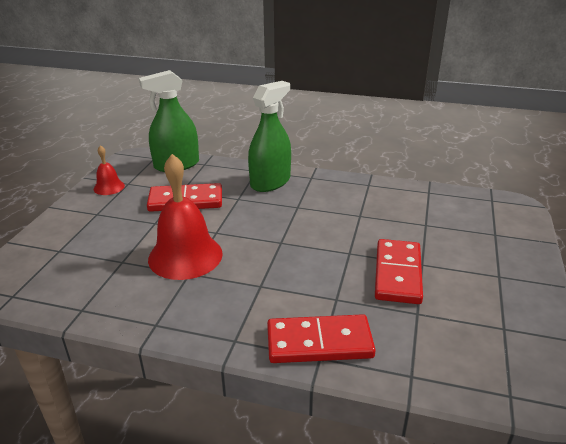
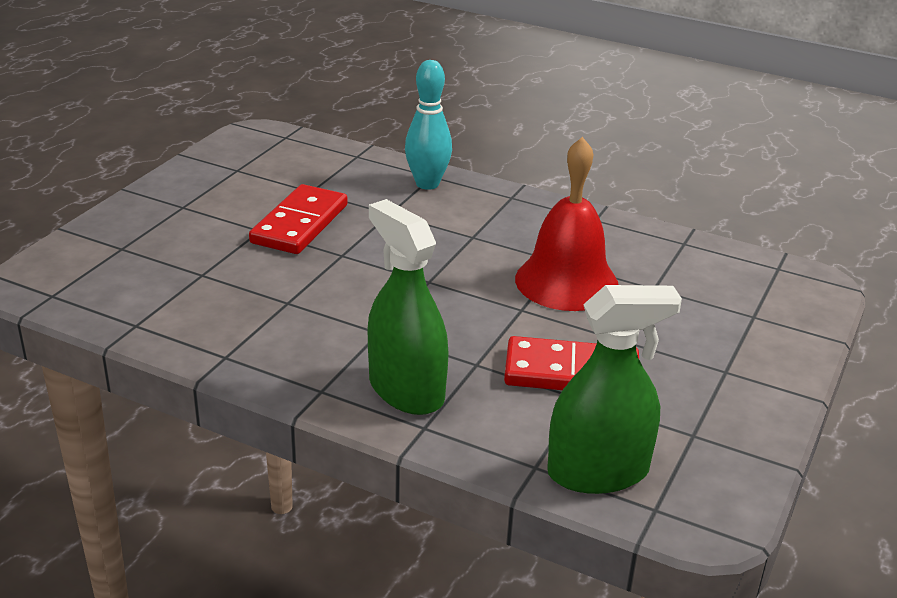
camera: 170 degrees left, 0 degrees up
(109, 187) = (728, 429): red bell -> none
(270, 182) = (406, 390): green spray bottle -> green spray bottle turned 90 degrees clockwise
(319, 343) = (427, 184): red domino -> turquoise bowling pin

